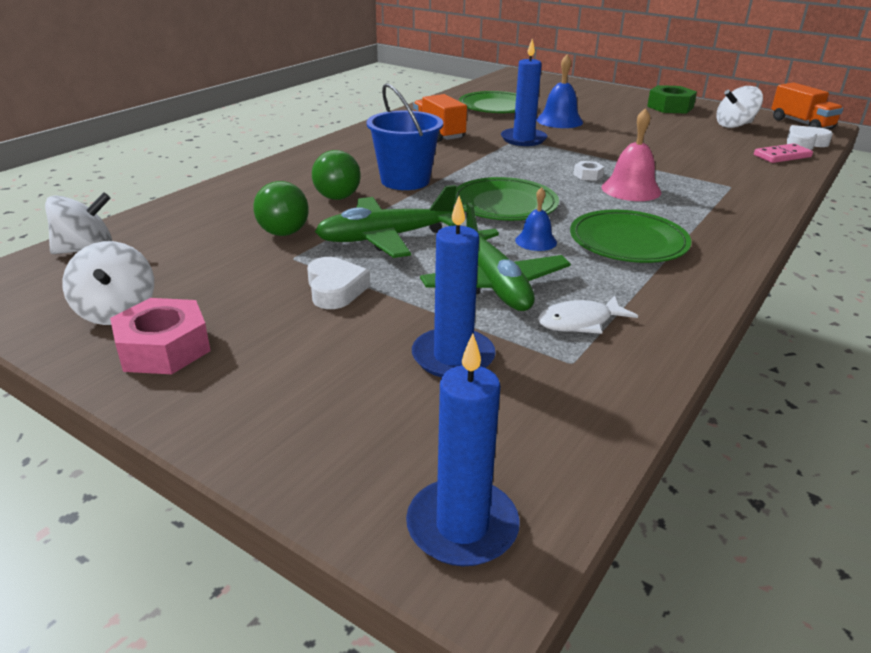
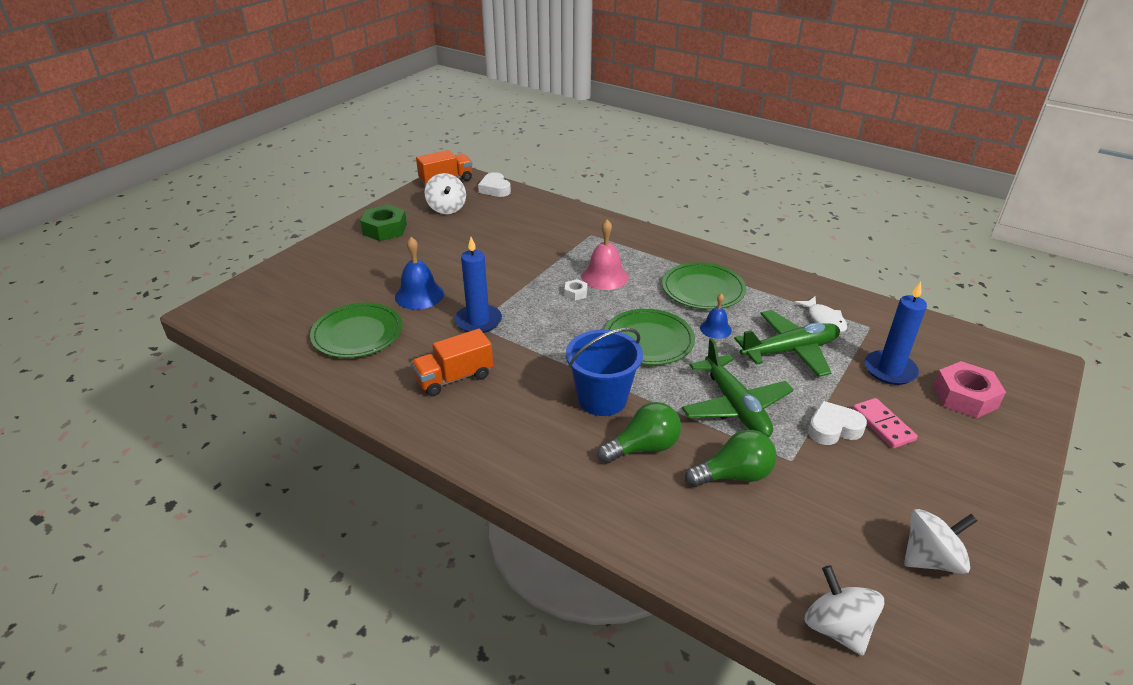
camera: 90 degrees left, 5 degrees up
(163, 348) = (960, 512): pink nut -> pink nut (965, 397)
(462, 526) = (1021, 368): blue candle -> none
(782, 156) = (525, 203): pink domino -> pink domino (883, 425)

